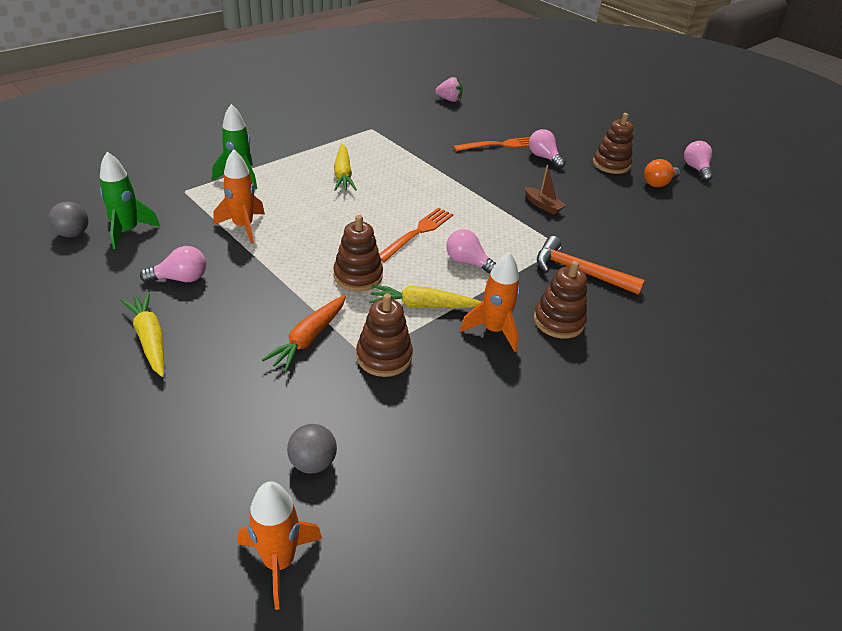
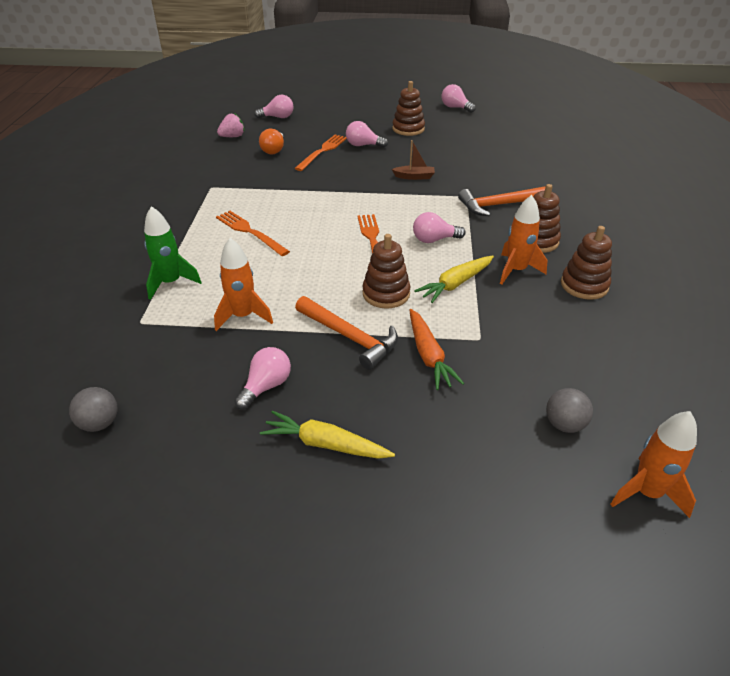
camera: 40 degrees left, 0 degrees up
(128, 231) = (150, 385): green rocket -> none
(281, 286) = (349, 337): none -> orange hammer
(343, 174) = (250, 232): yellow carrot -> orange fork
(384, 357) = (490, 331): brown stacking toy -> brown stacking toy (584, 285)
(510, 101) = (277, 117): none -> pink light bulb
(658, 183) = (451, 127): orange light bulb -> orange light bulb (274, 150)

